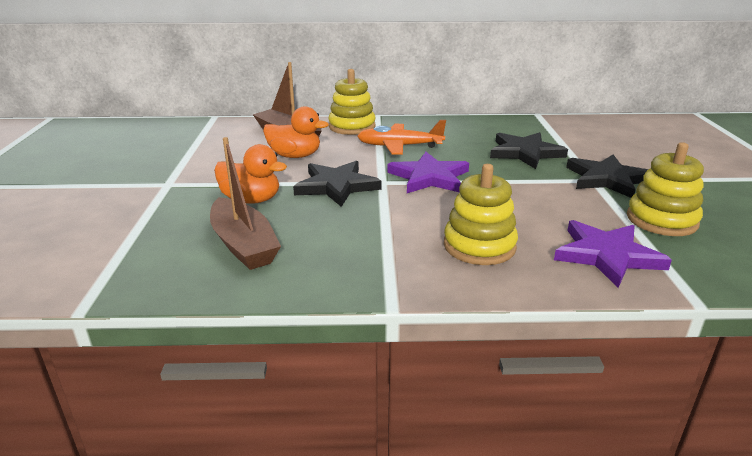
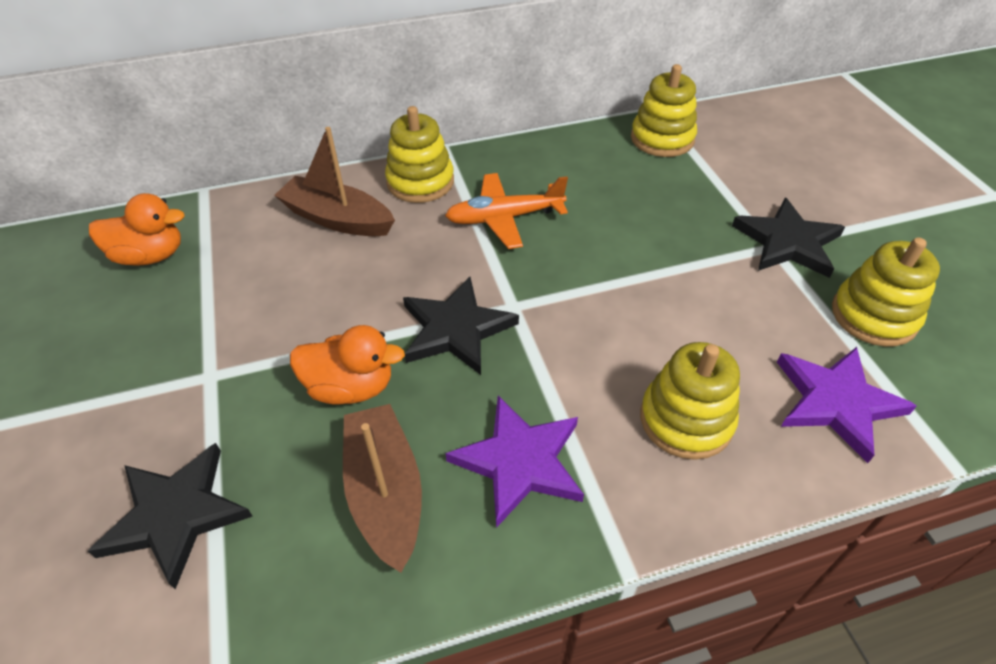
camera: 15 degrees left, 20 degrees up
(244, 245) = (385, 492): brown boat -> brown boat turned 150 degrees counterclockwise
(295, 156) = (368, 269): orange duck -> orange duck (150, 256)
(429, 177) = (570, 283): purple star -> purple star (519, 461)
(525, 153) = (671, 202): black star -> black star (176, 514)
(534, 126) = (662, 139): none -> yellow stacking toy

